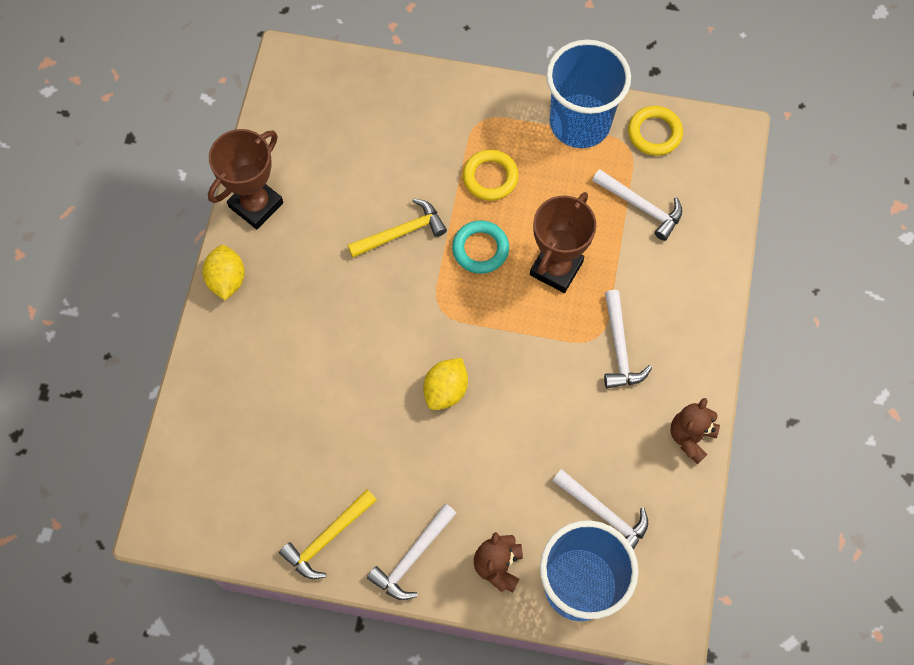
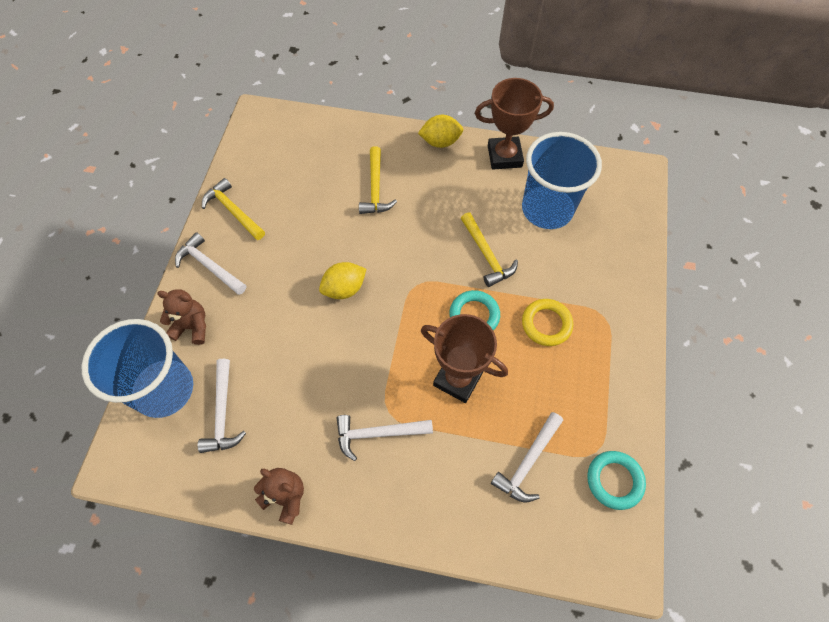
camera: 90 degrees right, 5 degrees down
(256, 205) = (504, 156): brown trophy -> brown trophy turned 45 degrees counterclockwise
(298, 358) = (375, 188): none -> yellow hammer
(446, 390) = (344, 289): yellow lemon -> yellow lemon turned 60 degrees counterclockwise
(580, 123) = (615, 405): blue cup -> blue cup (547, 209)
(604, 514) = (223, 413): white hammer -> white hammer turned 45 degrees counterclockwise
(654, 133) = (614, 480): yellow ring -> turquoise ring

